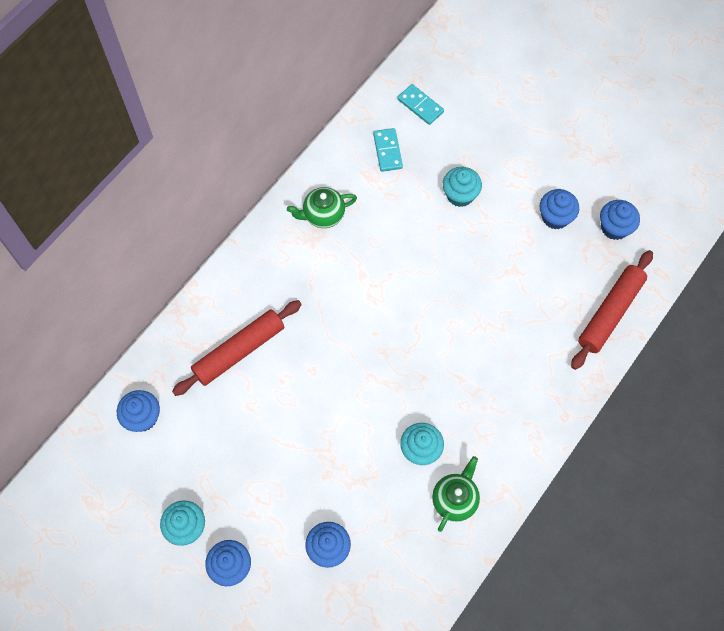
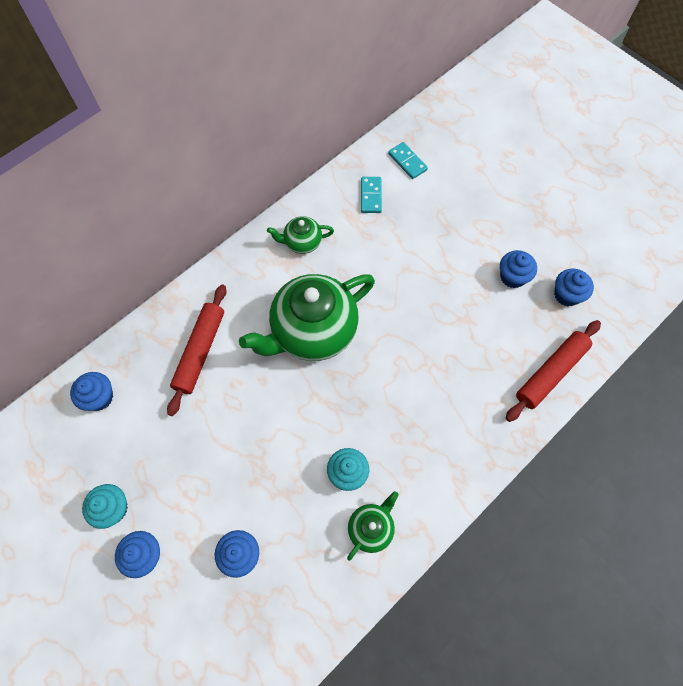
camera: 10 degrees right, 0 degrees up
(239, 351) = (200, 351): red rolling pin -> red rolling pin turned 45 degrees counterclockwise
(355, 310) = (313, 331): none -> green teapot
(460, 195) = (428, 244): turquoise cupcake -> none

